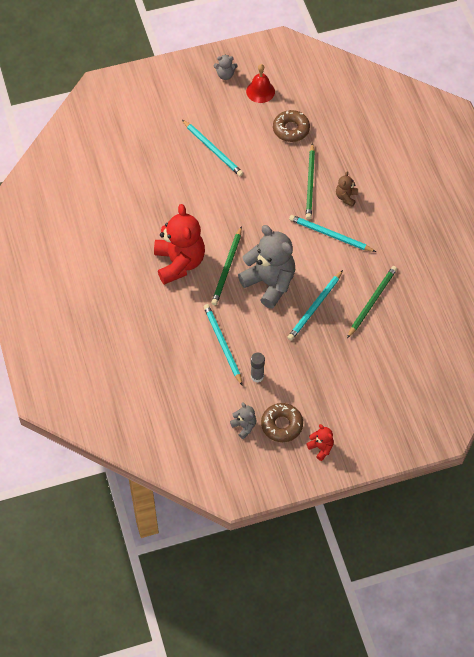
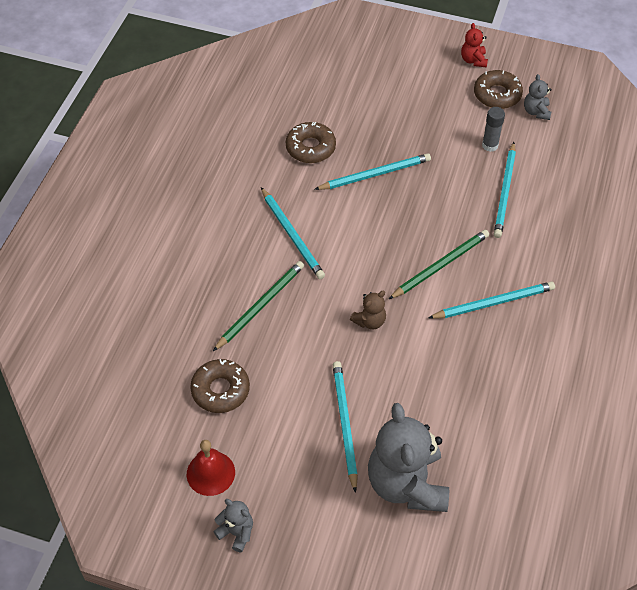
camera: 145 degrees left, 5 degrees down
(179, 263) = (494, 302): red teddy bear -> turquoise pencil
(269, 283) = (404, 223): grey teddy bear -> grey teddy bear (407, 484)
(346, 197) = (234, 265): brown teddy bear -> brown teddy bear (369, 321)
(372, 301) = (310, 148): green pencil -> brown donut

